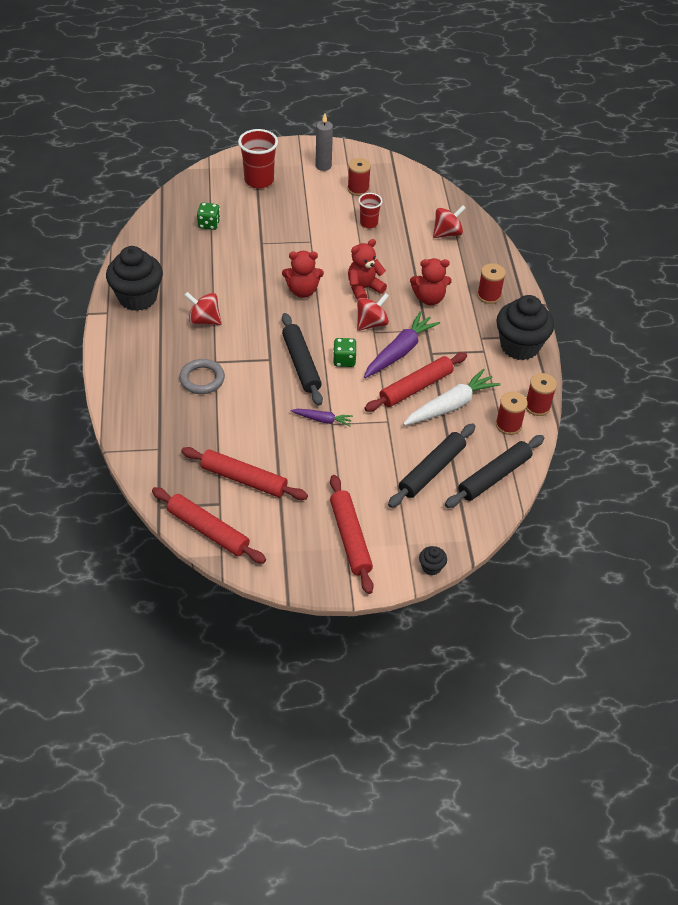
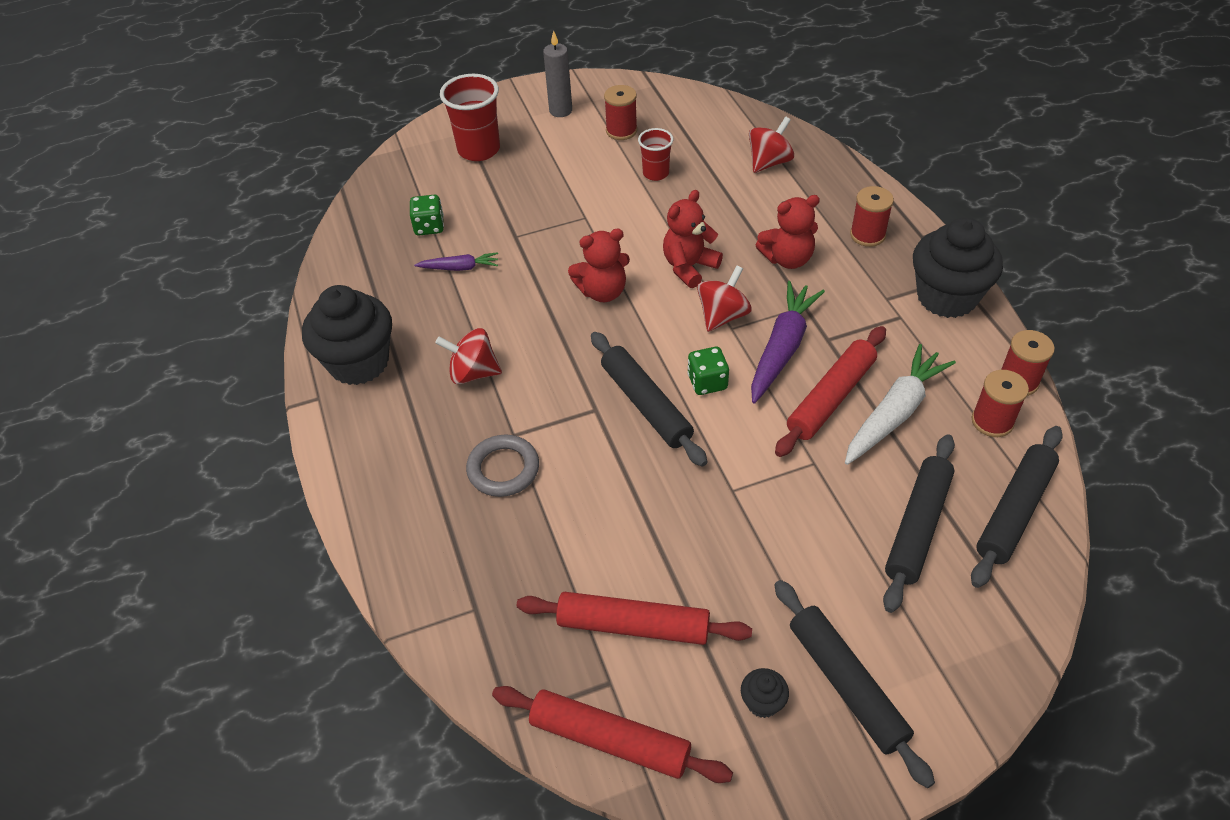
camera: 10 degrees left, 0 degrees up
(322, 420) = (715, 487): purple carrot -> purple carrot (460, 268)
(350, 538) = (846, 684): red rolling pin -> black rolling pin
(431, 567) = (998, 701): black cupcake -> black cupcake (762, 702)

